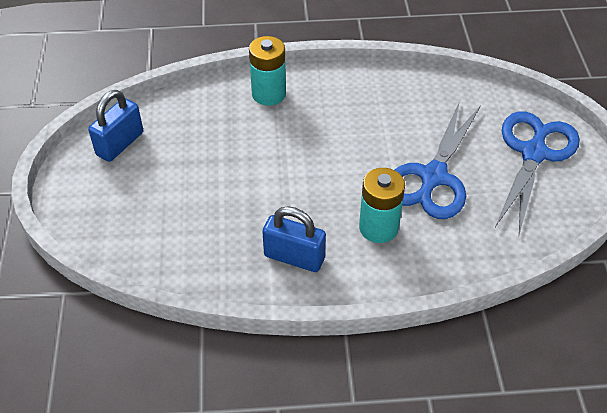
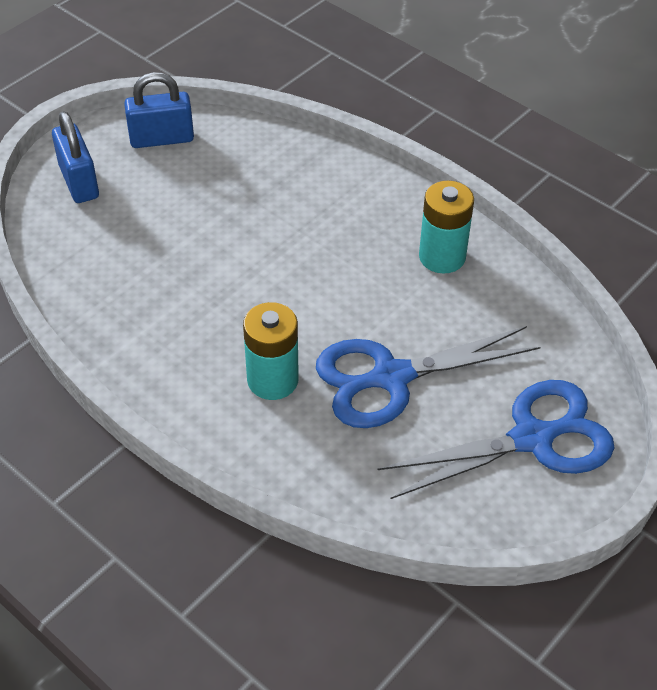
camera: 45 degrees right, 0 degrees up
(269, 94) = (346, 184): turquoise battery -> turquoise battery (442, 257)
(294, 257) = (166, 344): blue padlock -> blue padlock (79, 182)

